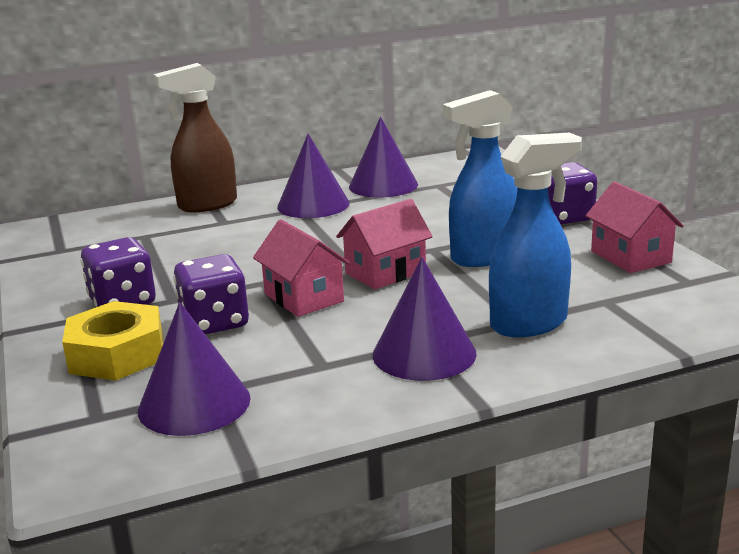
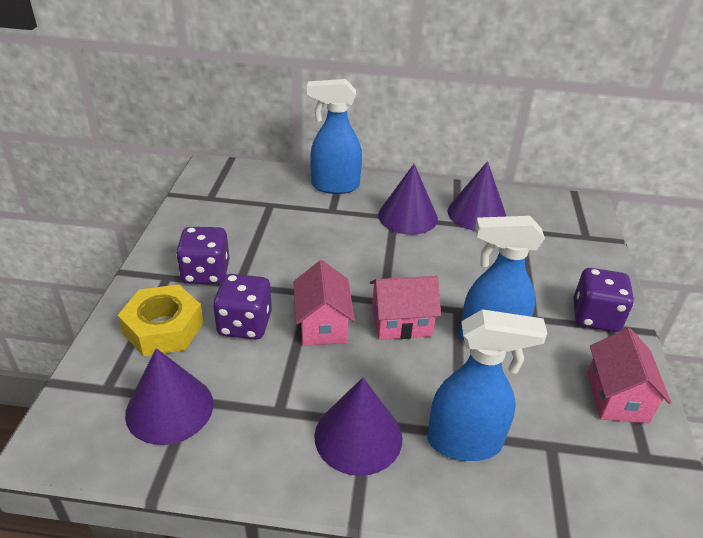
camera: 25 degrees right, 15 degrees up
(207, 205) = (334, 186): brown spray bottle -> blue spray bottle

